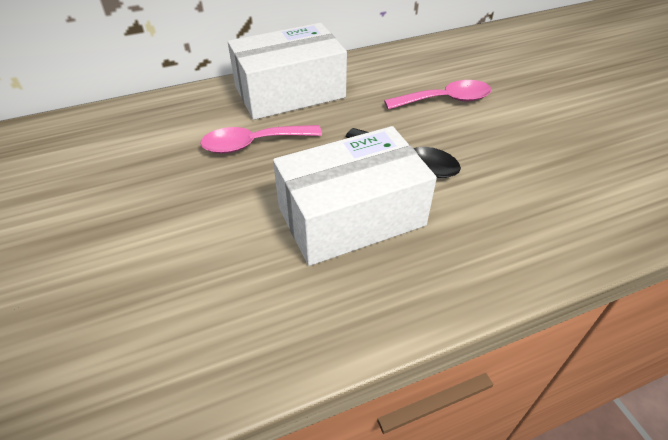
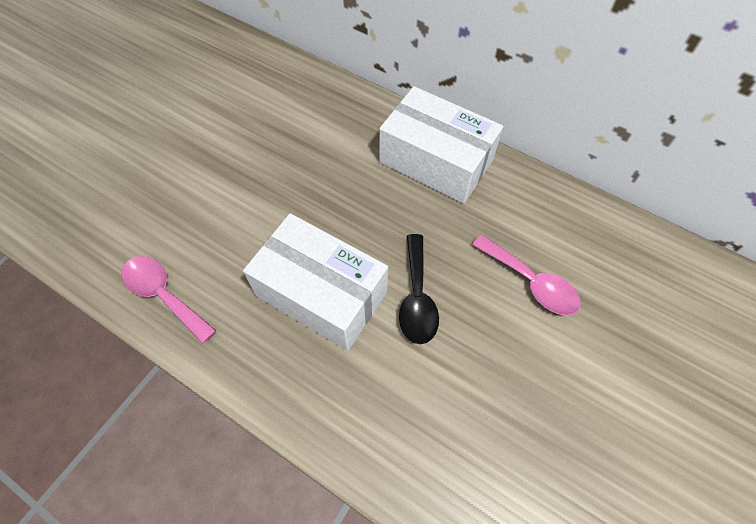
camera: 55 degrees right, 15 degrees up
(253, 144) = (352, 181): pink spoon -> pink spoon (164, 295)

